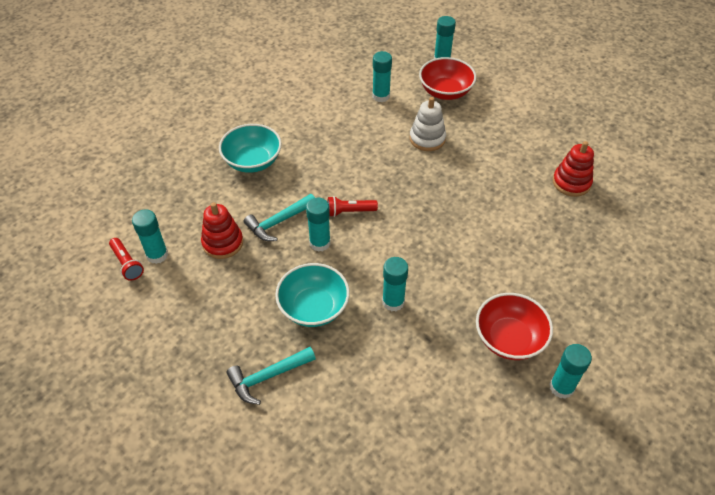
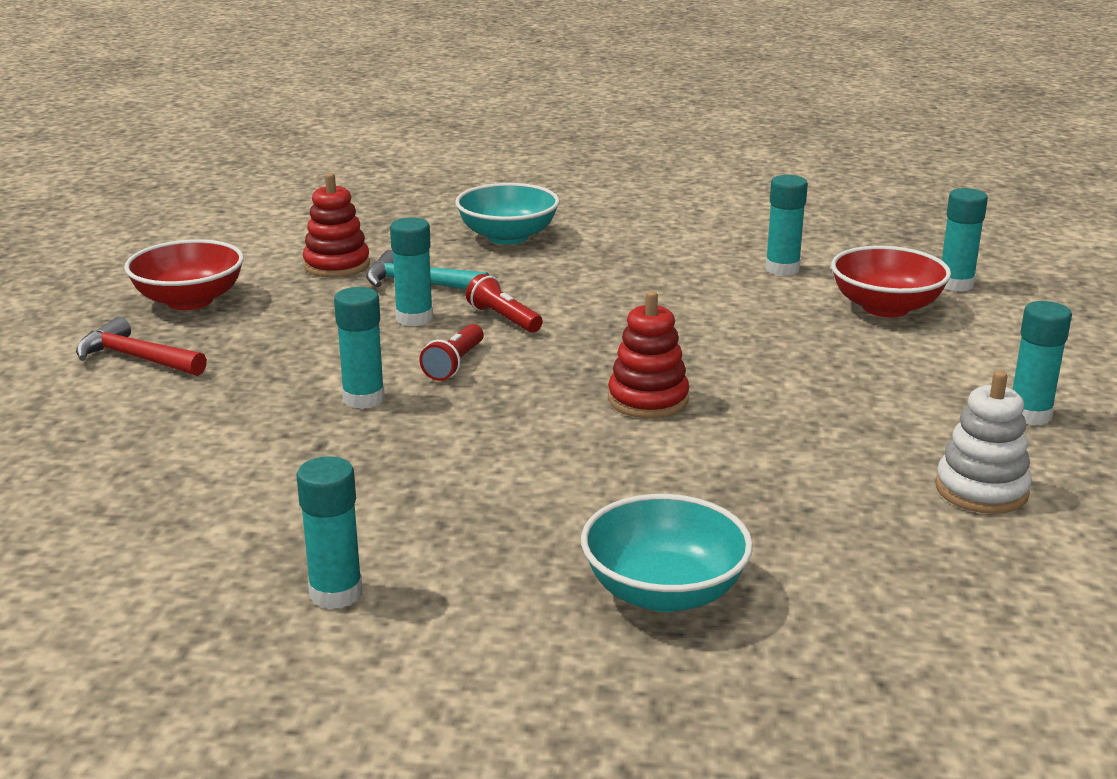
camera: 55 degrees right, 25 degrees down
(127, 264) = (238, 231): red flashlight -> red flashlight (454, 364)
(157, 255) = (271, 240): turquoise glue stick -> turquoise glue stick (1029, 415)
(268, 377) = (136, 358): turquoise hammer -> red hammer
(313, 307) = (289, 350): turquoise bowl -> turquoise bowl (664, 591)
(427, 139) = (749, 325): white stacking toy -> white stacking toy (981, 490)
(509, 338) = (395, 513): red bowl -> red bowl (189, 300)
(571, 183) = (859, 473): red stacking toy -> red stacking toy (648, 400)

